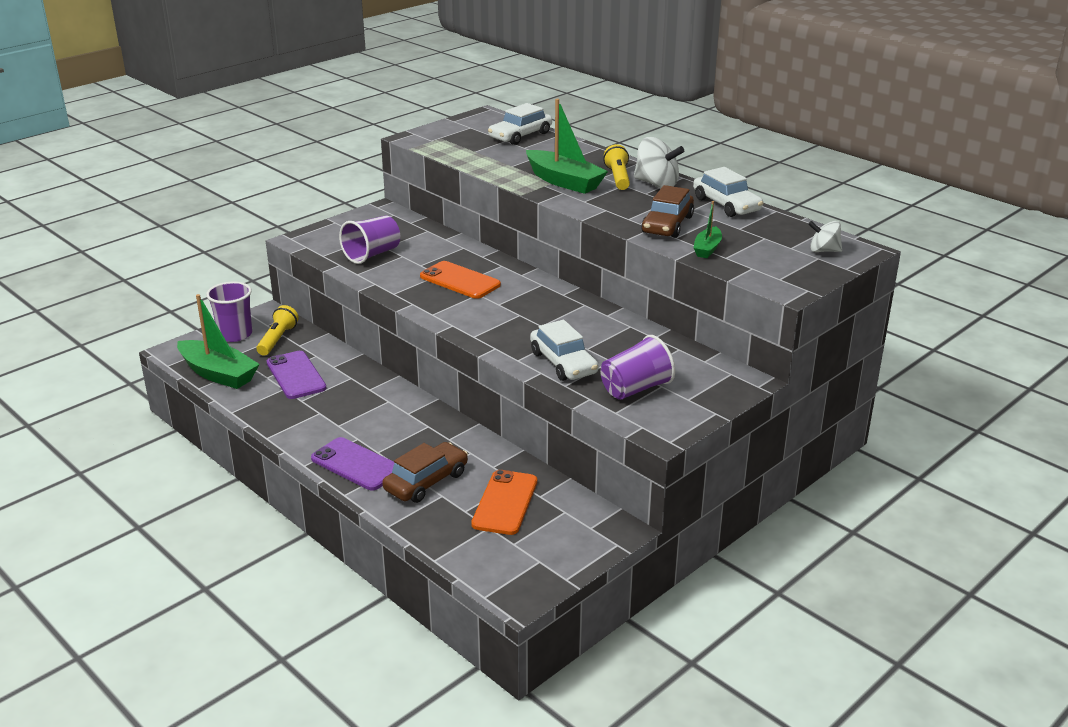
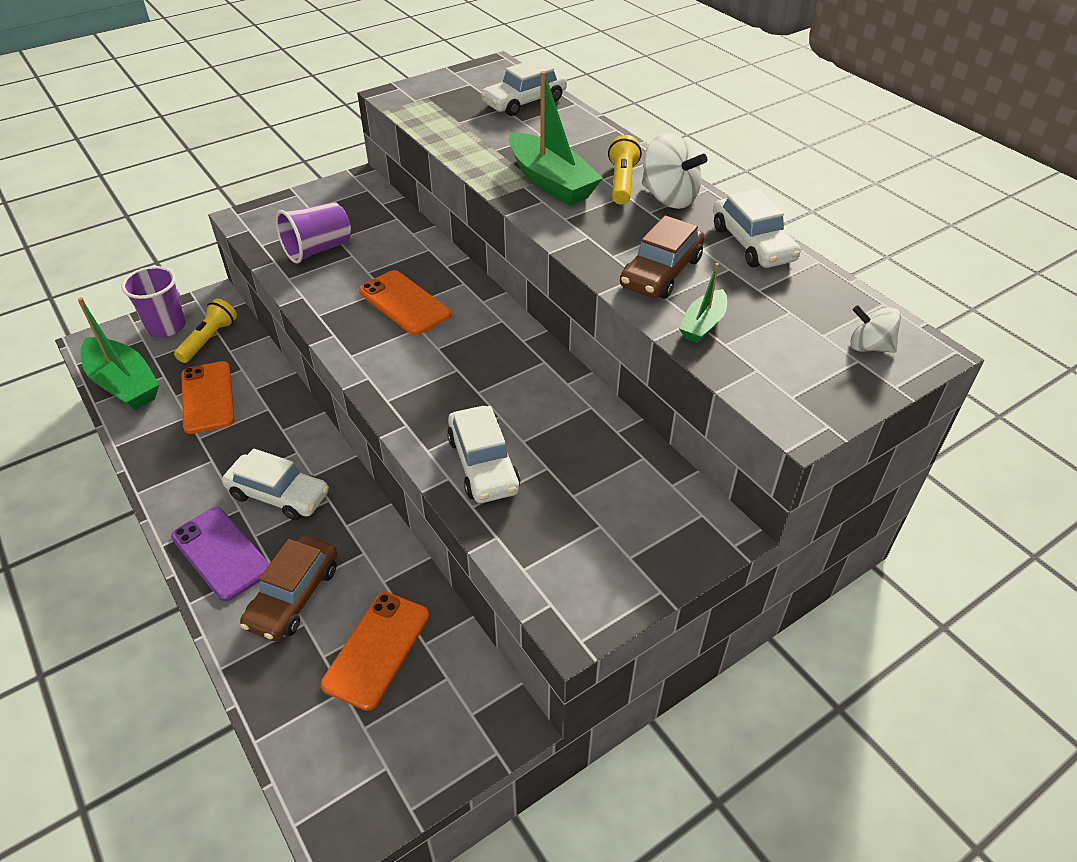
camera: 10 degrees right, 15 degrees up
(296, 375) = (208, 397): purple phone -> orange phone
(386, 427) = (278, 495): none -> white car
(426, 481) = (293, 596): brown car -> brown car turned 150 degrees clockwise
(635, 389) = (563, 527): purple cup -> none

